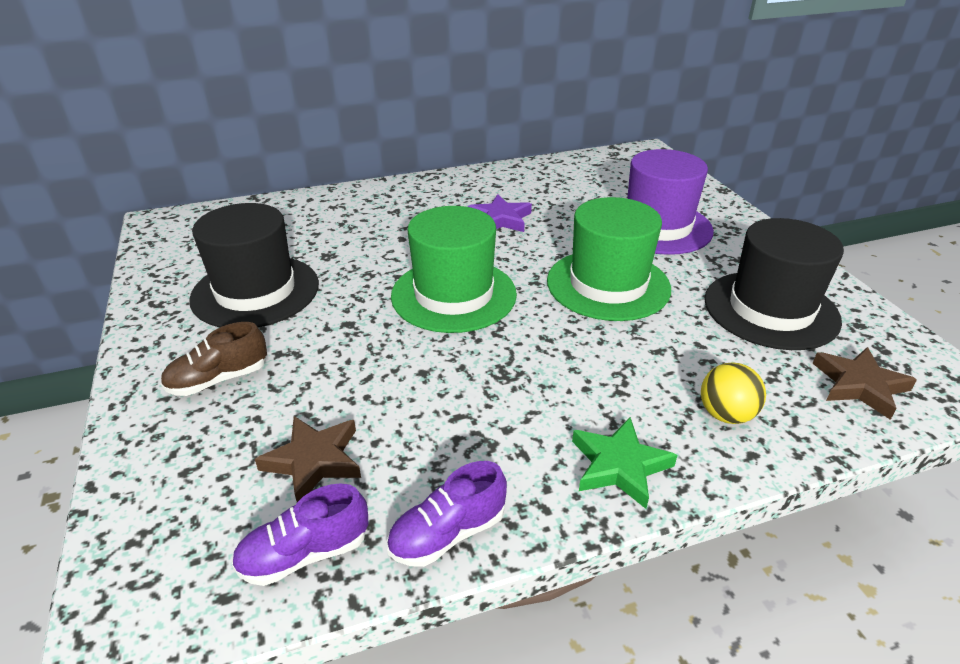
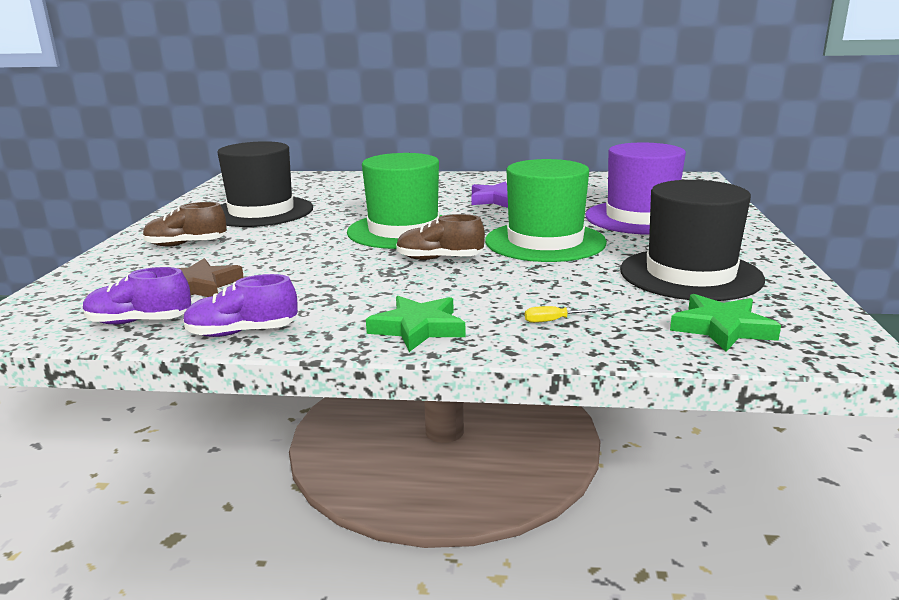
camera: 25 degrees right, 15 degrees down
(534, 338) = (439, 259): none -> brown shoe
(725, 414) = (554, 321): yellow ball -> yellow screwdriver
(859, 385) = (722, 328): brown star -> green star

